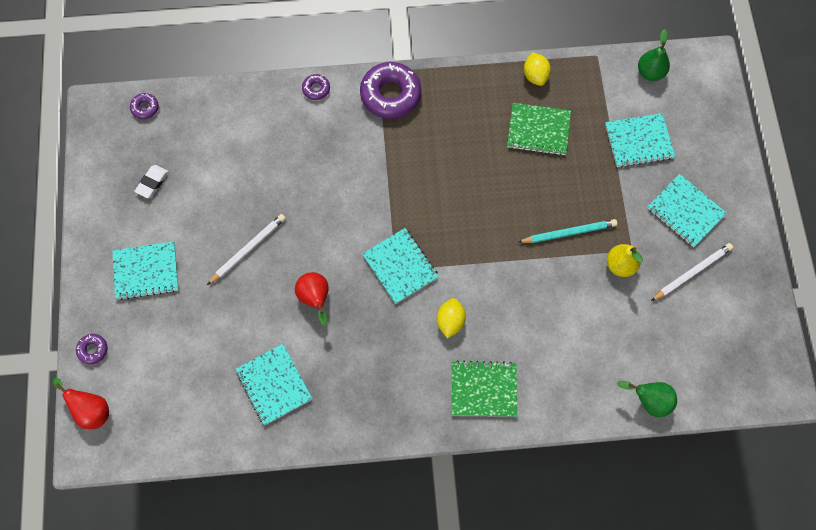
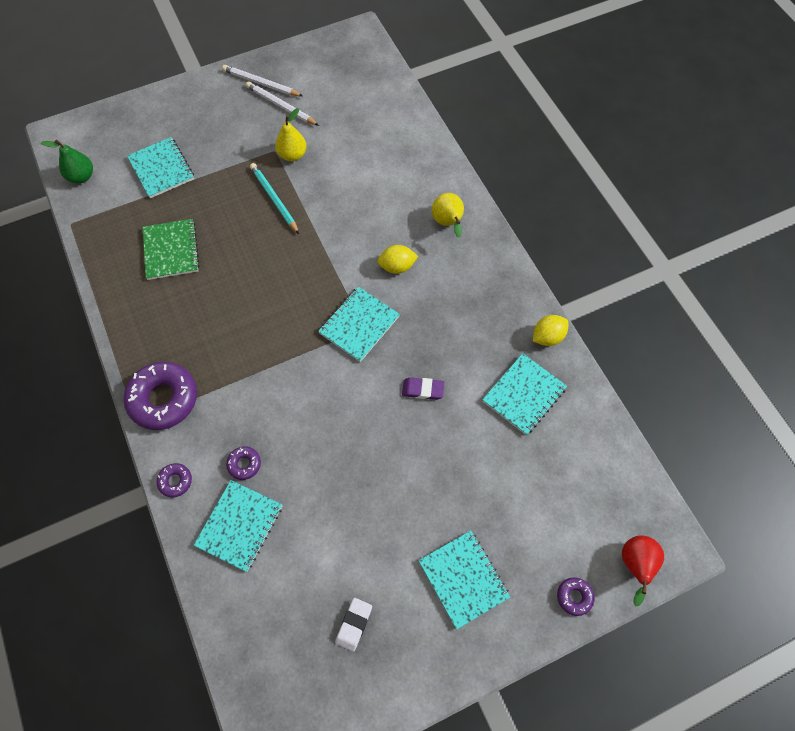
camera: 110 degrees left, 5 degrees down
(145, 108) = (256, 684): purple donut -> purple donut (244, 464)
(152, 182) = (354, 624): white eraser -> white eraser turned 75 degrees counterclockwise
(248, 249) = (395, 477): white pencil -> white pencil (261, 83)
(315, 299) = (423, 390): red pear -> purple eraser
(483, 389) = (448, 223): green notebook -> yellow pear
(535, 76) = (107, 270): yellow lemon -> yellow lemon (547, 337)
(648, 400) = (405, 110): green pear -> none
(685, 211) = (224, 121): turquoise notebook -> turquoise notebook (240, 526)

